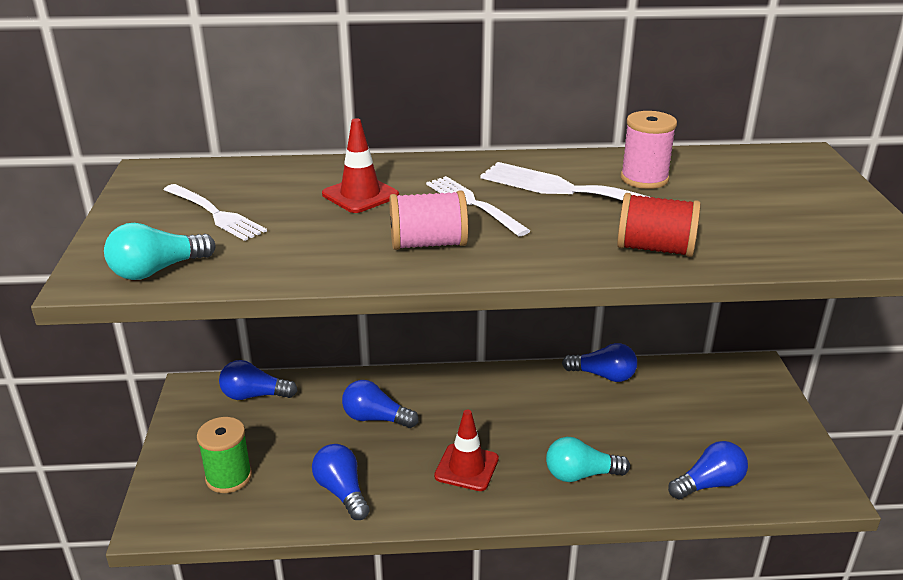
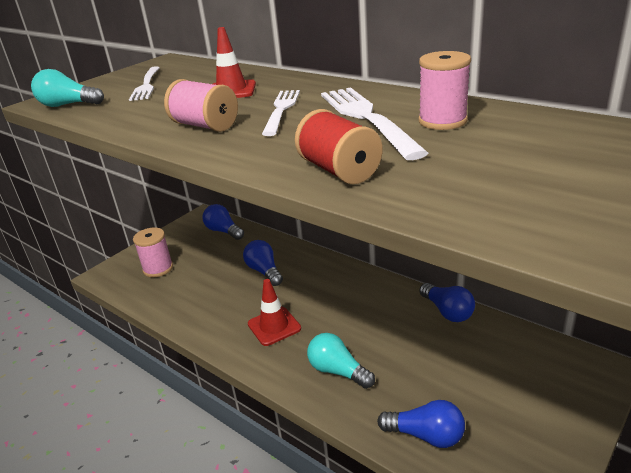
camera: 45 degrees right, 0 degrees up
(229, 477) = (158, 268): green spool -> pink spool
(342, 491) = (194, 304): blue light bulb -> none

